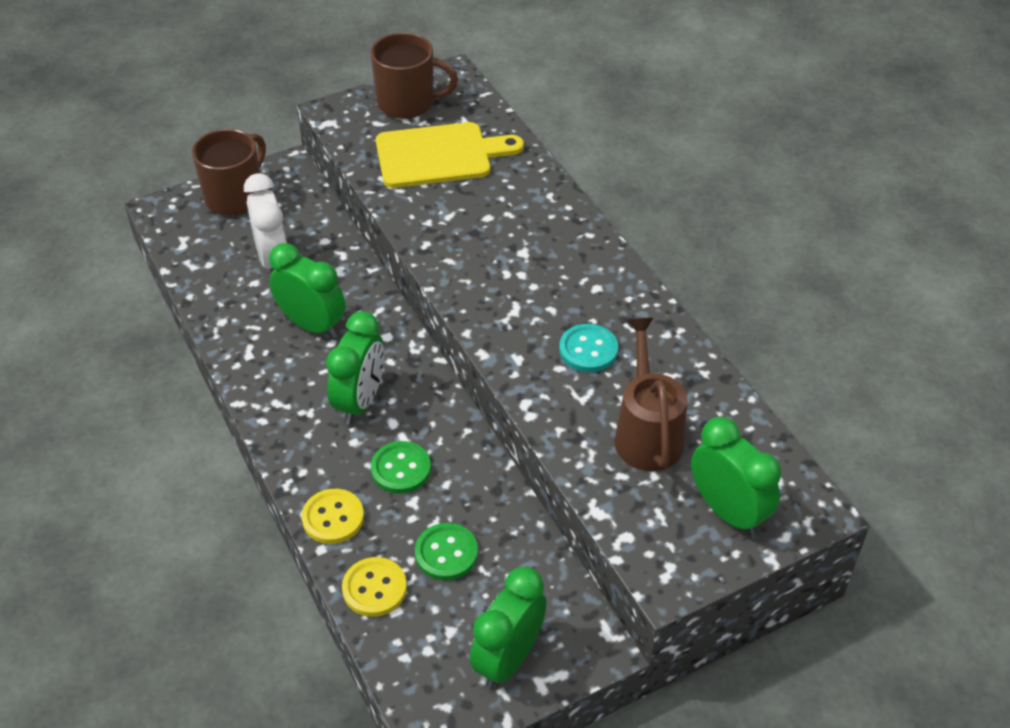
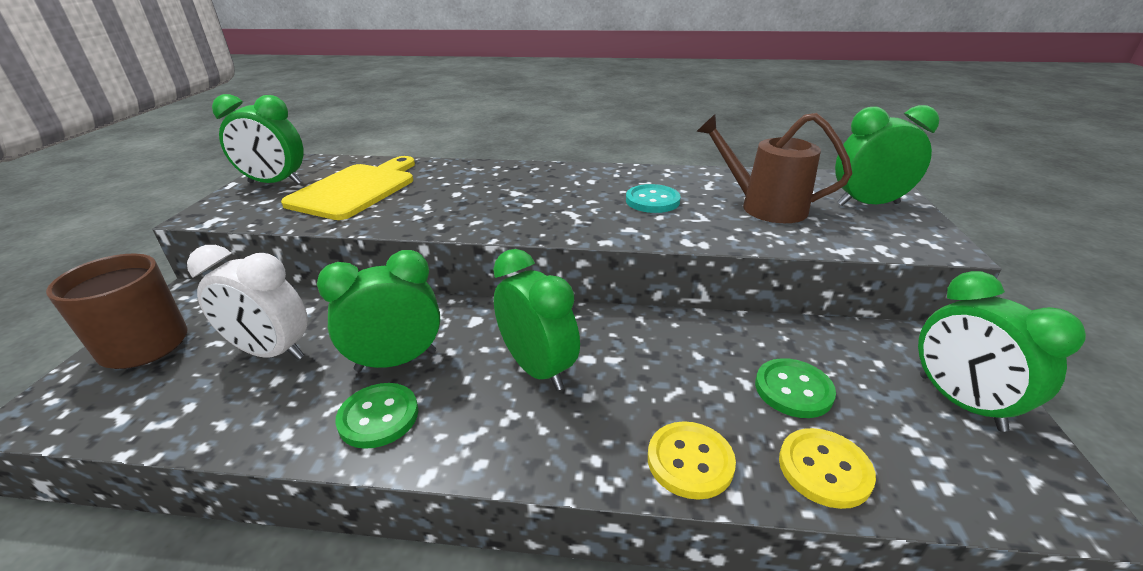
camera: 55 degrees left, 15 degrees down
(401, 469) = (655, 377): green button -> green button (378, 417)
(407, 103) = (275, 183): brown mug -> green clock

